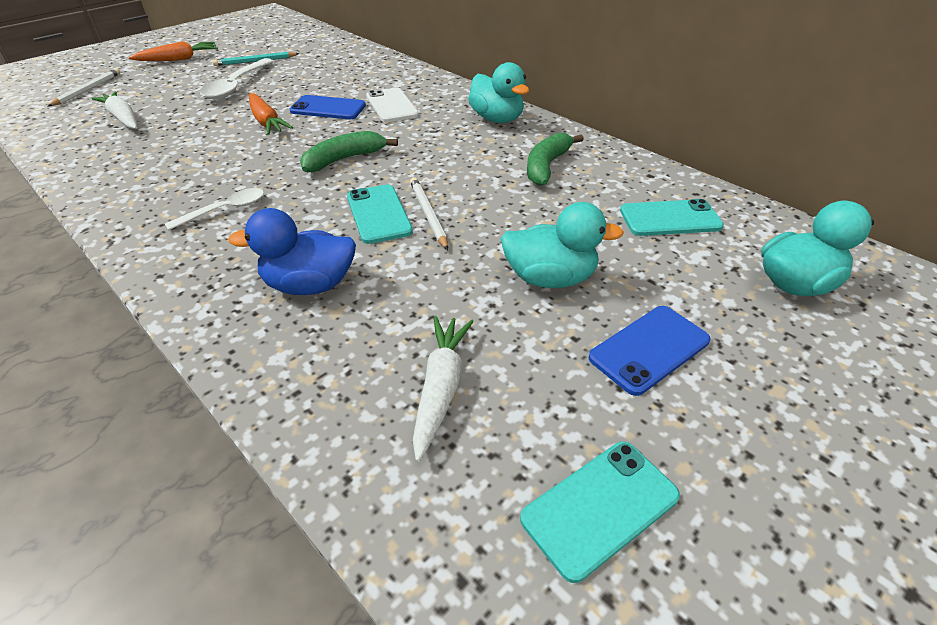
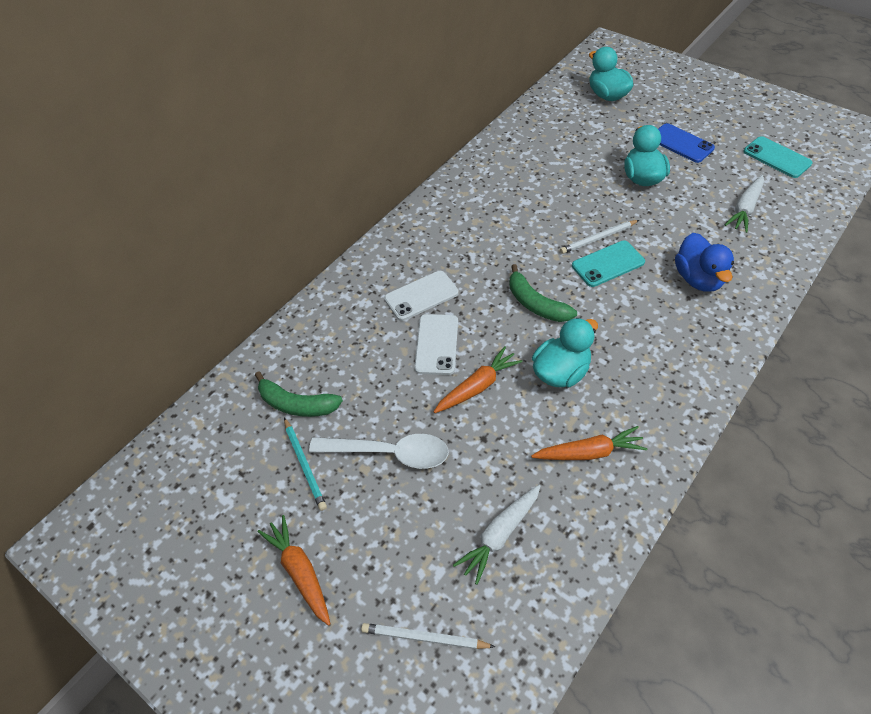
camera: 95 degrees left, 10 degrees up
(146, 164) = (589, 452): none -> orange carrot
(225, 210) = (638, 356): white spoon -> none
(328, 108) = (436, 344): blue phone -> white phone
(441, 388) = (745, 209): white carrot -> white carrot turned 60 degrees counterclockwise
(497, 119) = (437, 220): turquoise duck -> turquoise duck (561, 372)
(546, 166) = (511, 187): green banana -> green banana (296, 404)
(670, 219) = (561, 133): turquoise phone -> none

